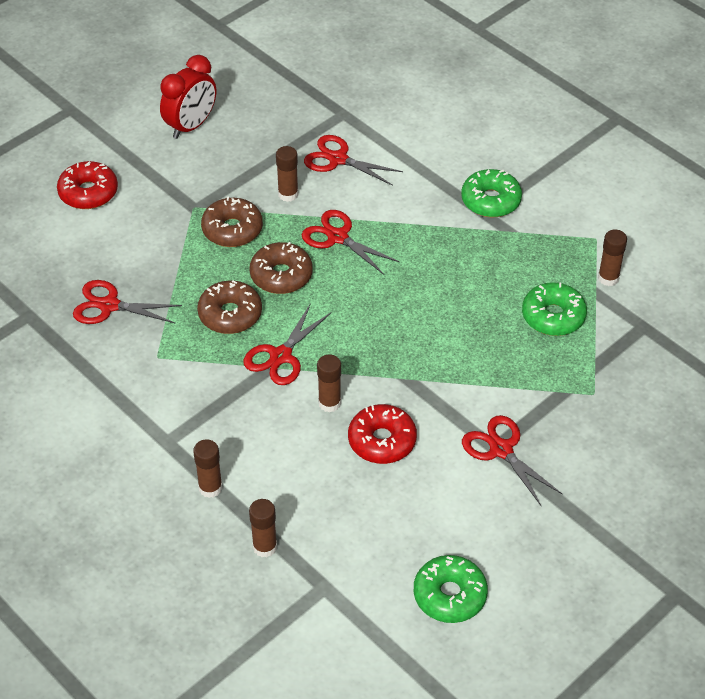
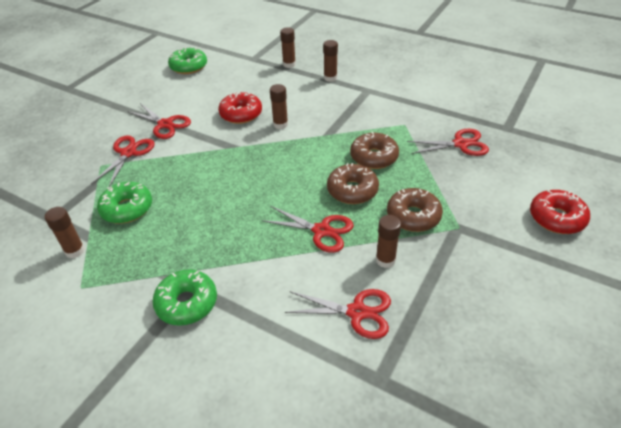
camera: 165 degrees right, 5 degrees down
(191, 126) = (530, 313): red clock -> none
(281, 356) = (324, 141): red scissors -> red scissors (128, 153)

